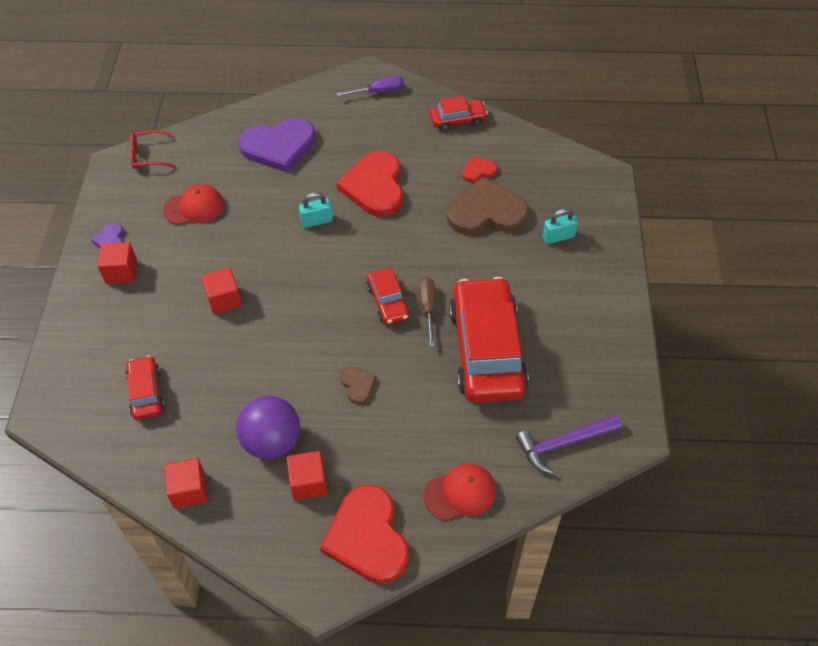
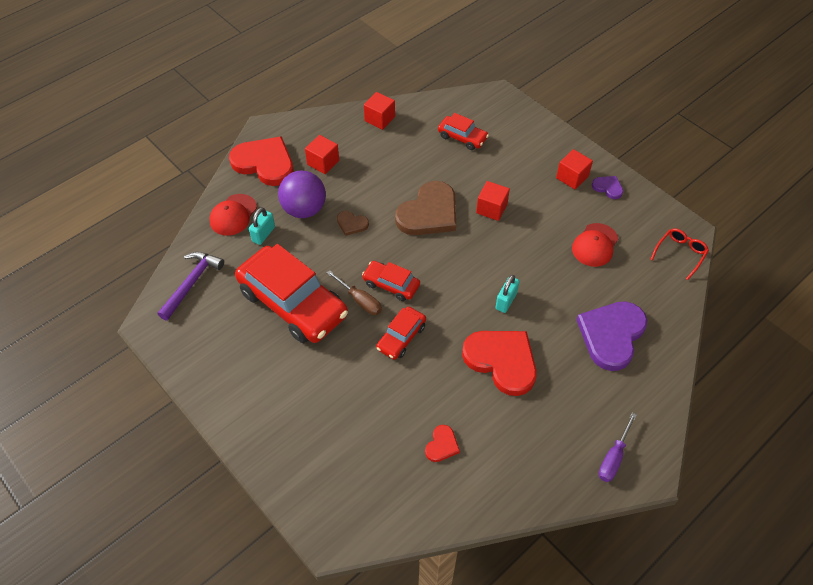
camera: 135 degrees right, 0 degrees up
(272, 441) = (365, 165): purple ball -> purple ball (304, 209)
(457, 120) = (516, 486): red car -> red car (401, 337)
(486, 212) = (396, 410): brown heart -> brown heart (429, 213)
(558, 237) = (319, 433): turquoise padlock -> turquoise padlock (263, 234)

